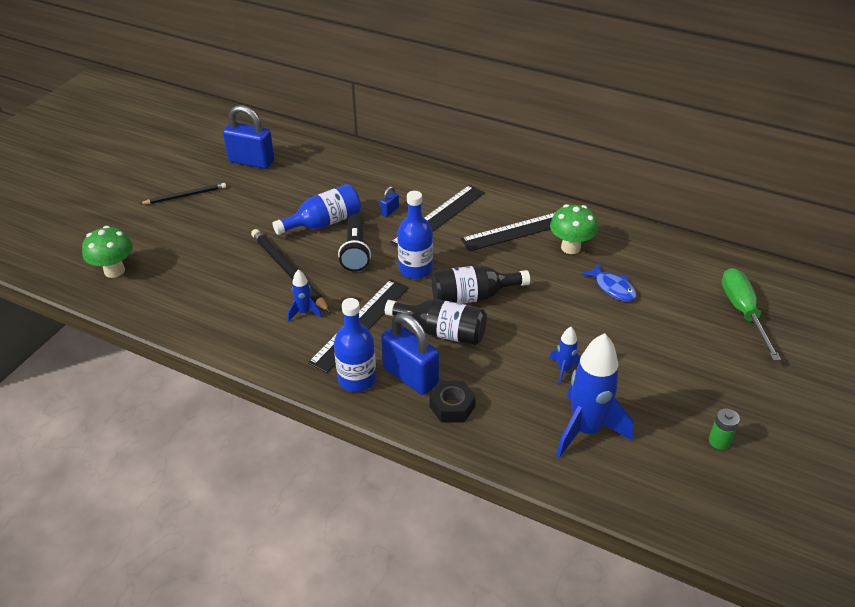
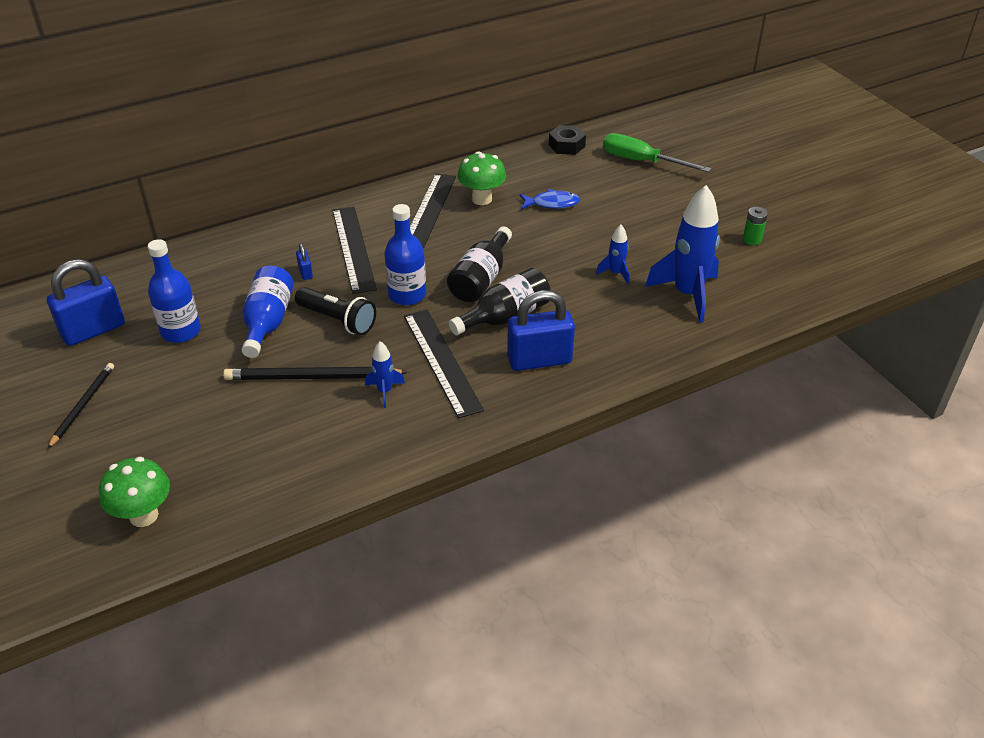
camera: 55 degrees left, 0 degrees up
(357, 379) = (510, 395): blue bottle -> blue bottle (181, 331)
(452, 407) = (598, 352): black nut -> black nut (566, 145)

